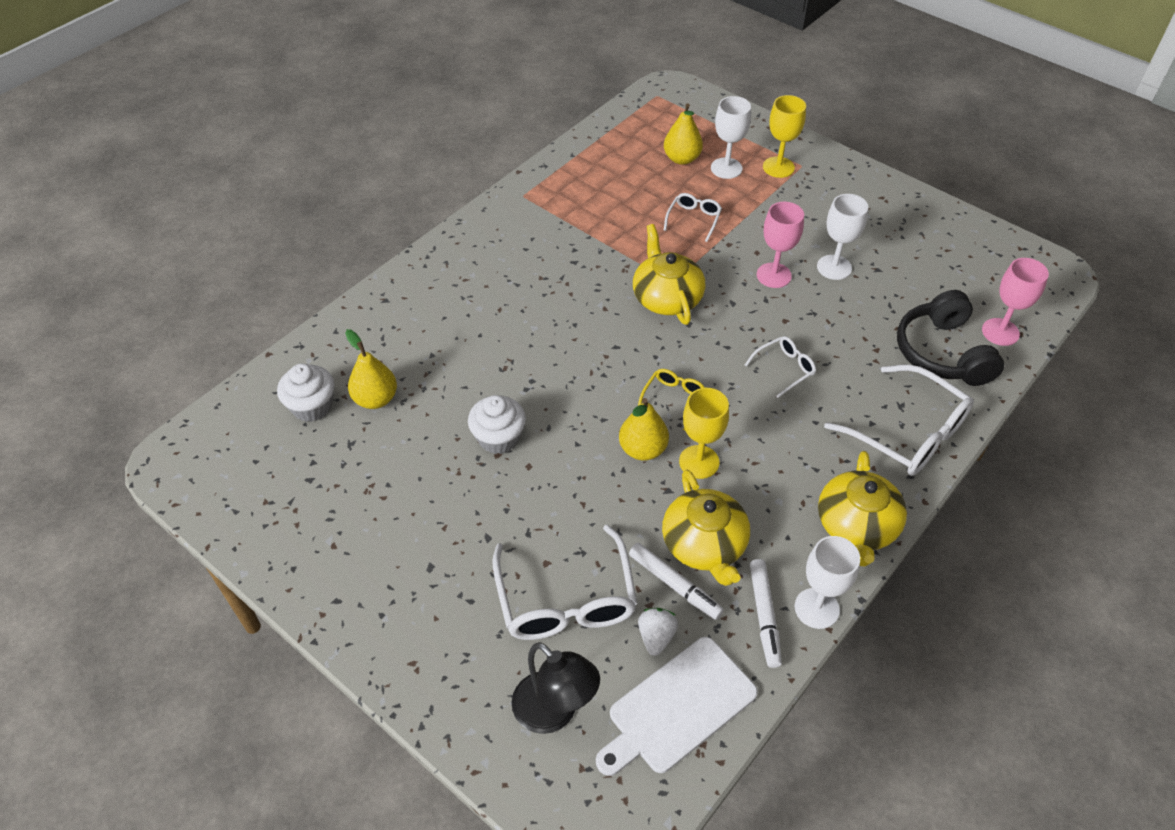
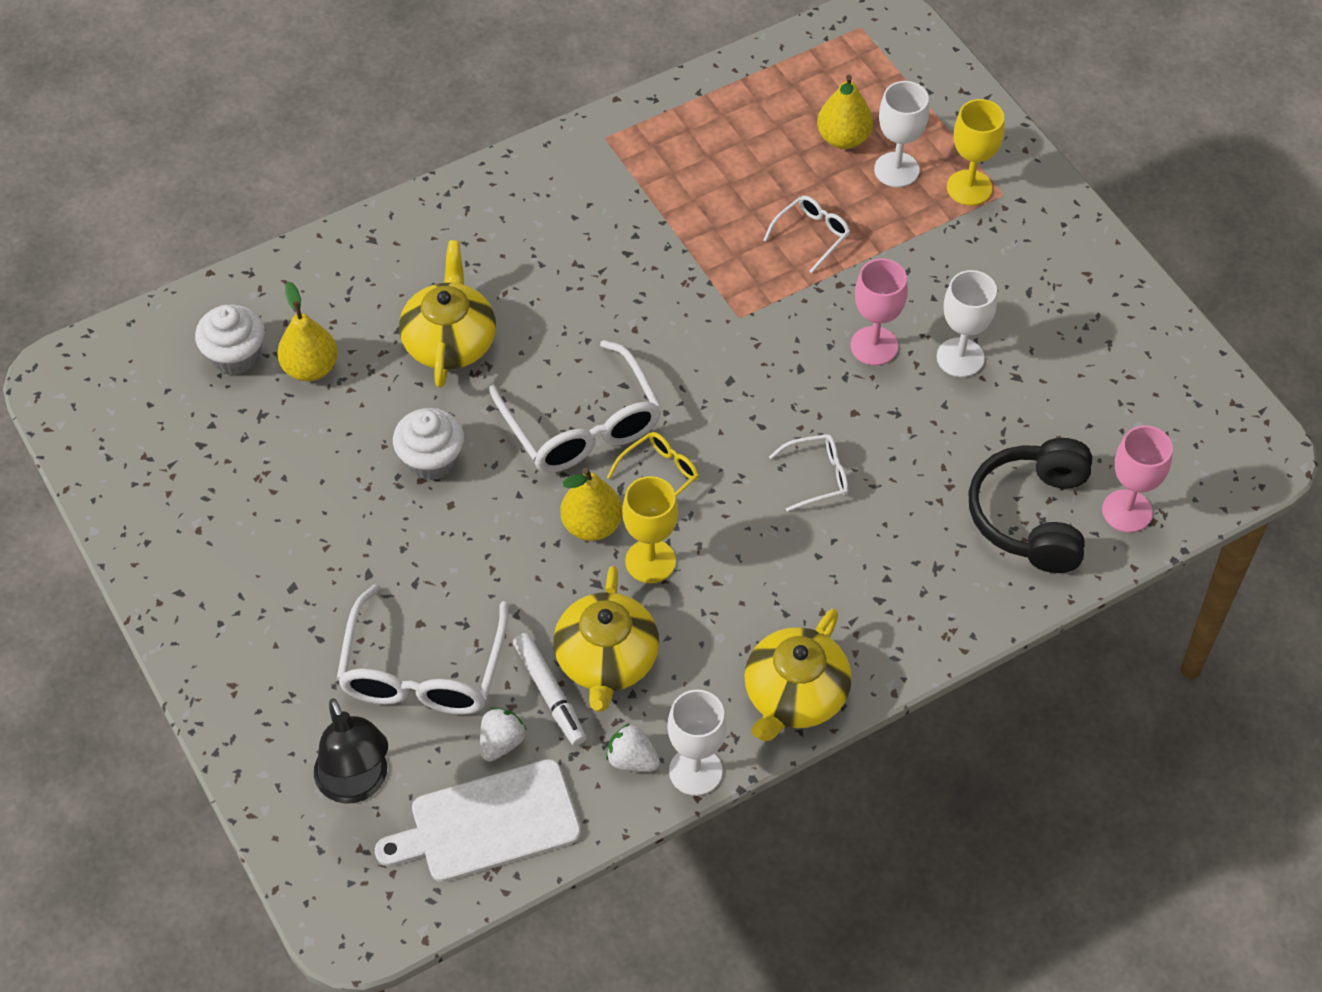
camera: 20 degrees right, 5 degrees up
(666, 297) = (719, 337): yellow teapot -> yellow teapot (450, 341)
(764, 616) = (632, 760): white marker -> white strawberry
(908, 433) = (924, 604): white glasses -> white glasses (582, 425)

